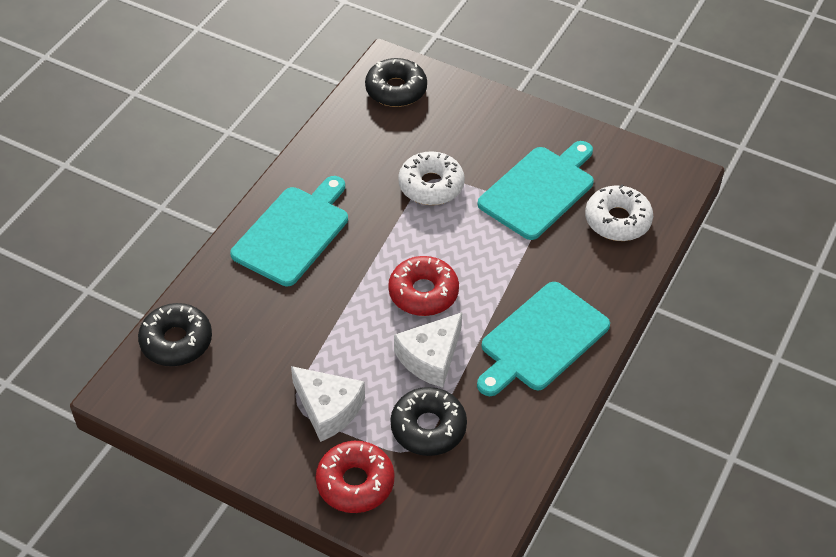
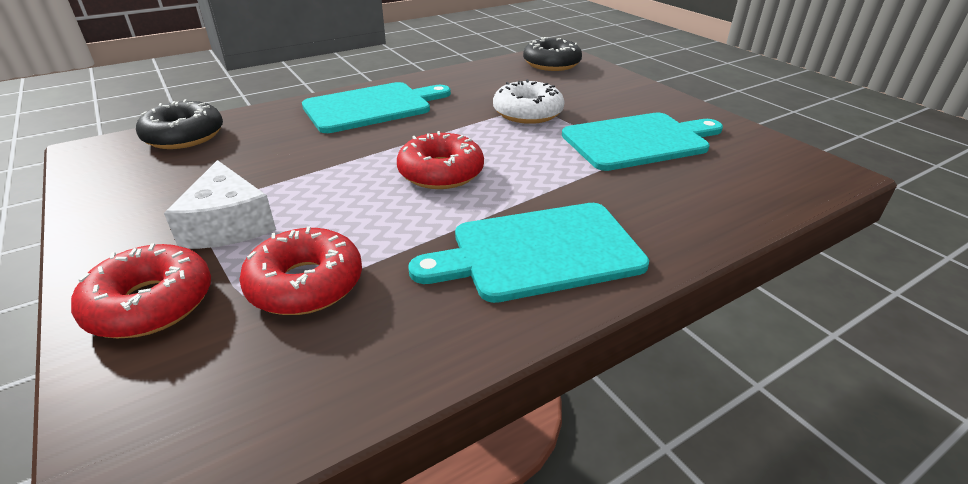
camera: 30 degrees right, 15 degrees down
(428, 427) = (306, 284): black donut -> red donut
(430, 358) = (388, 222): white cheese -> none
(617, 220) = (721, 184): white donut -> none

